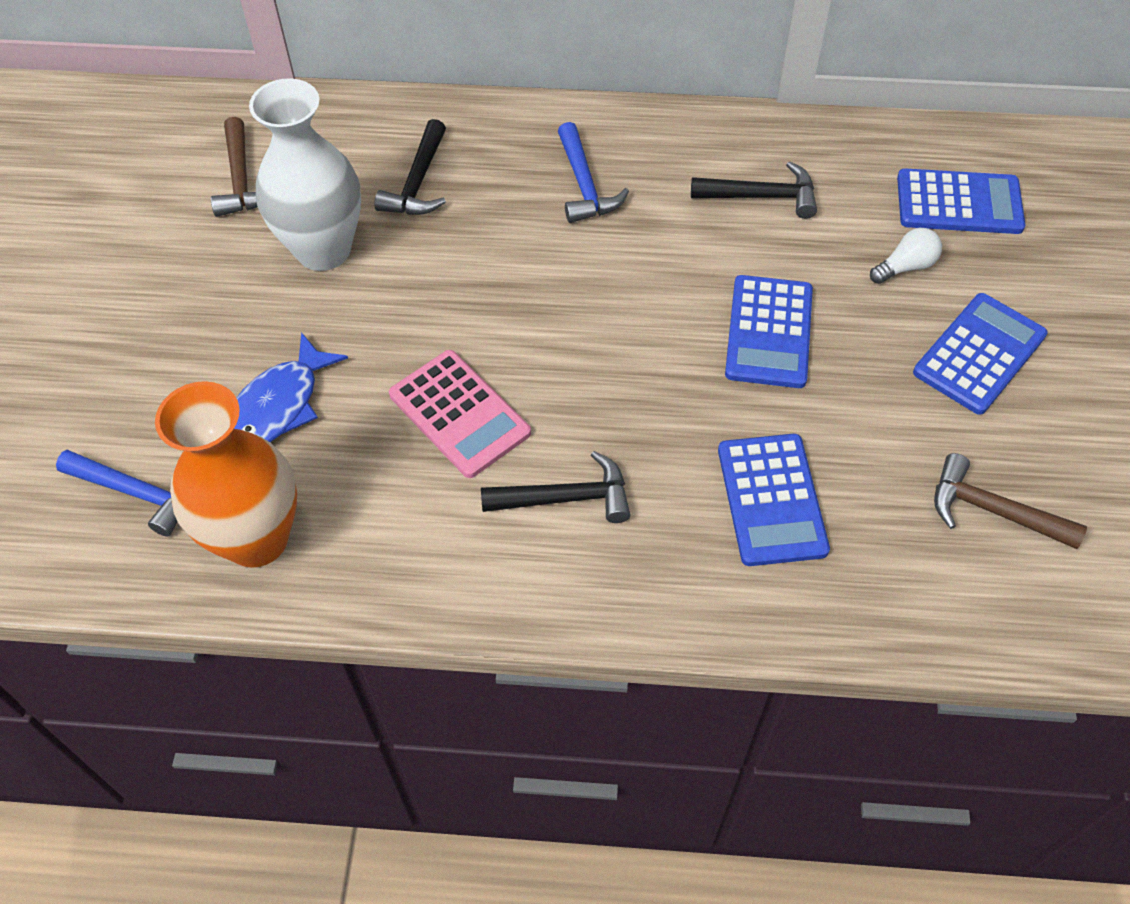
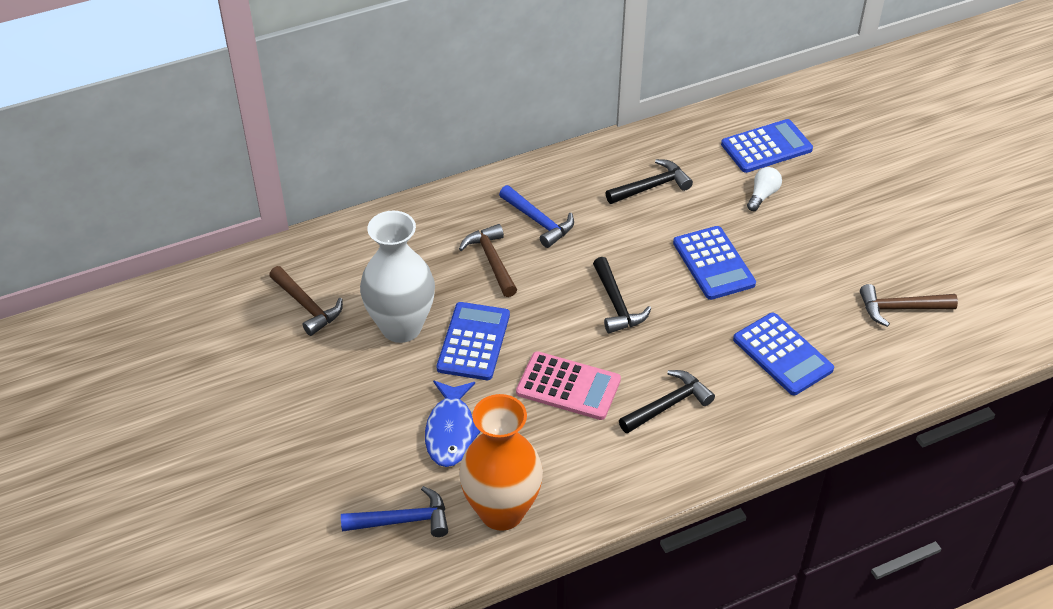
camera: 30 degrees left, 10 degrees down
(418, 182) = (430, 261): black hammer -> black hammer (616, 304)
(490, 211) = (492, 261): none -> brown hammer
(979, 354) = (836, 228): blue calculator -> blue calculator (473, 342)

